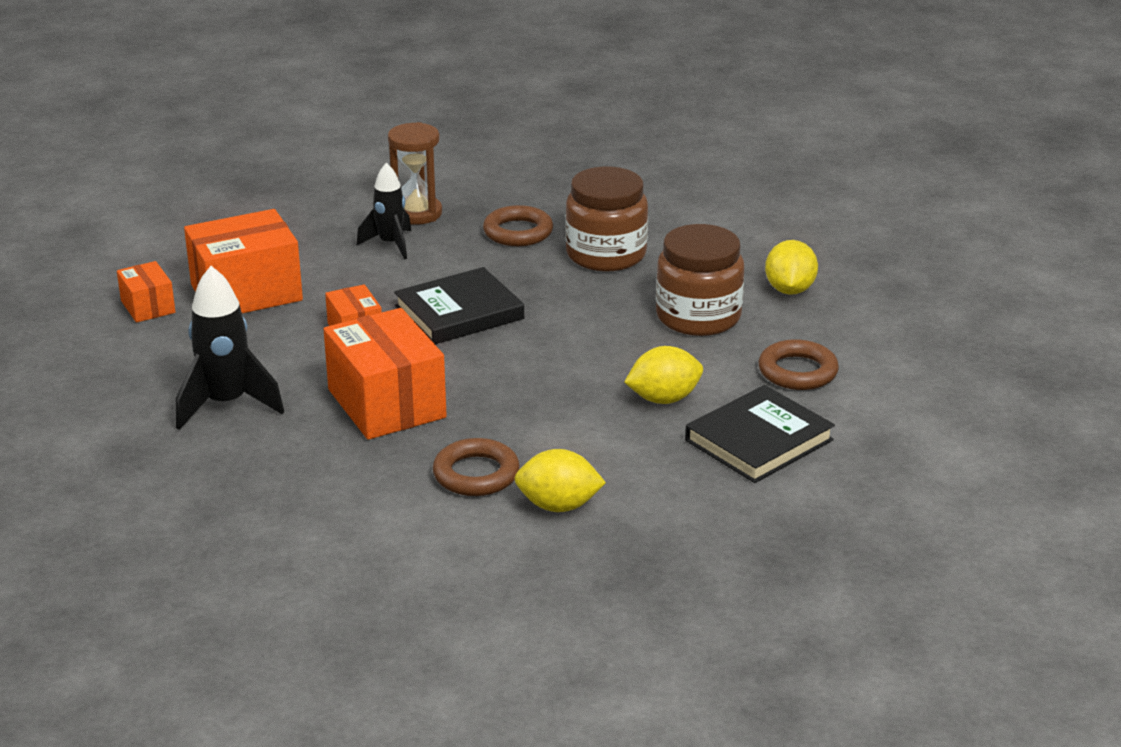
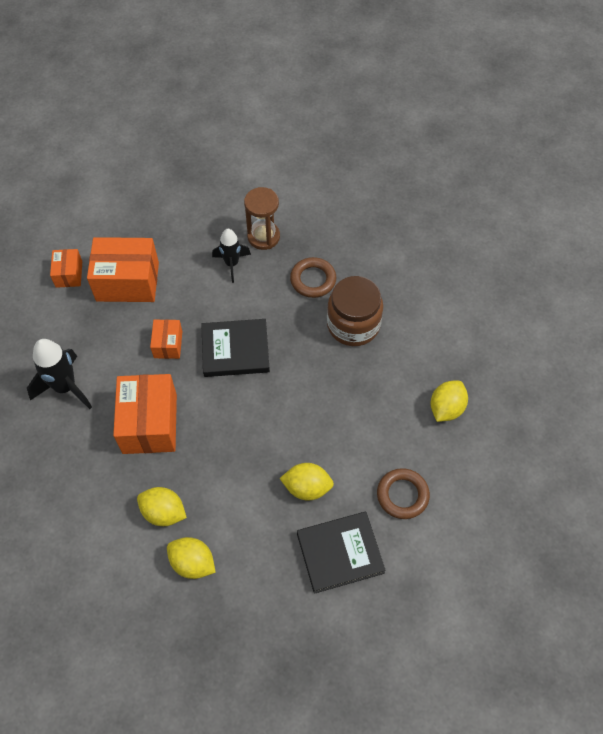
camera: 25 degrees right, 30 degrees up
(476, 474) = (164, 512): brown ring -> yellow lemon
(698, 317) = (373, 413): brown jar -> none

